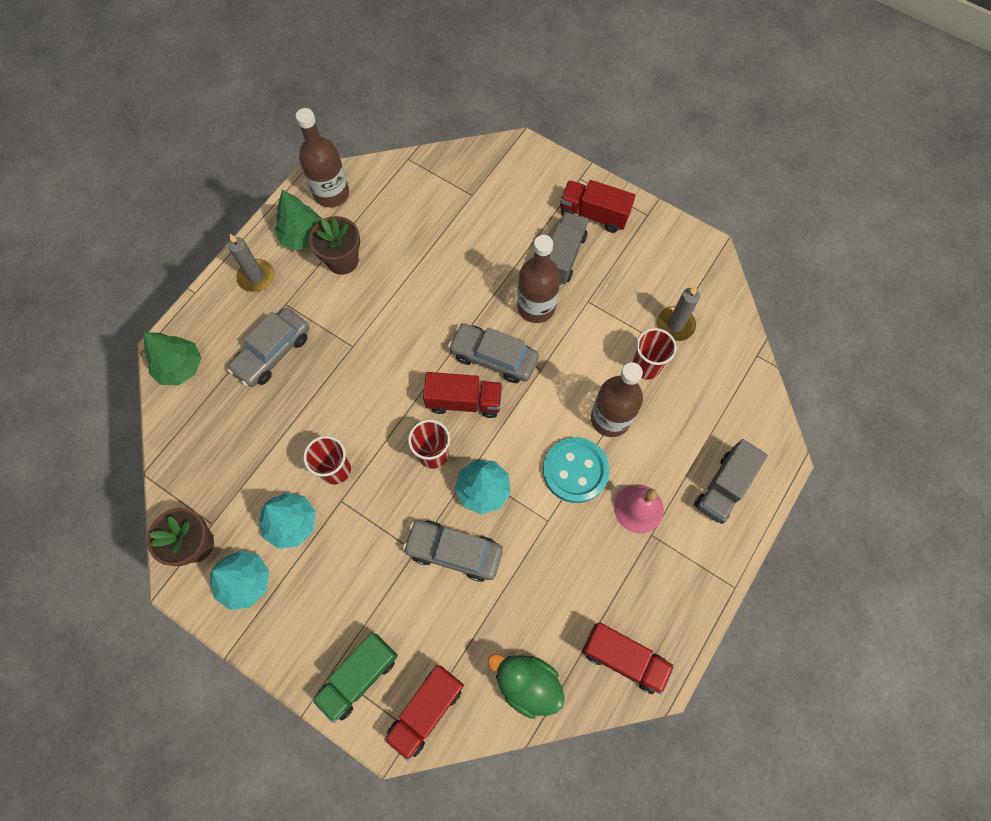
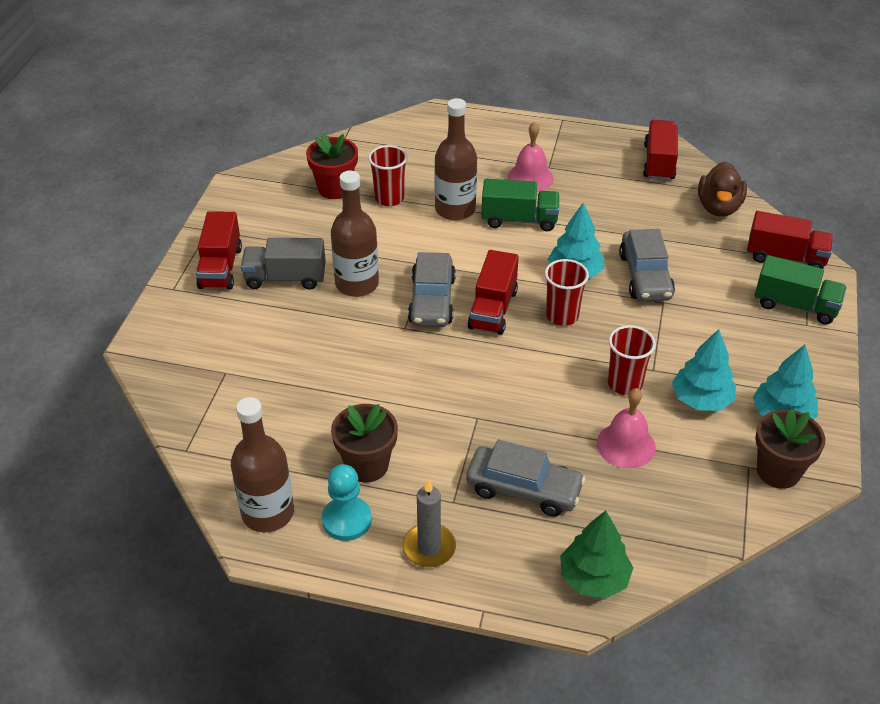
camera: 110 degrees left, 25 degrees down
(276, 441) = (626, 445): none -> pink bell
(303, 236) = (347, 520): green tree -> turquoise pawn
(464, 401) = (493, 309): red truck -> red truck turned 150 degrees counterclockwise
(527, 683) = (718, 207): green duck -> brown duck
(575, 470) = (519, 220): turquoise button -> green truck
(675, 325) = (335, 189): grey candle -> red flower pot
(723, 487) = (481, 137): grey truck -> none

